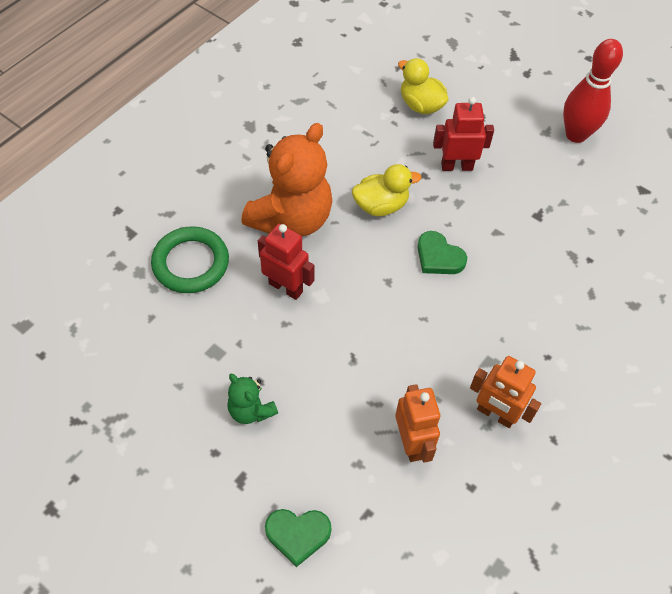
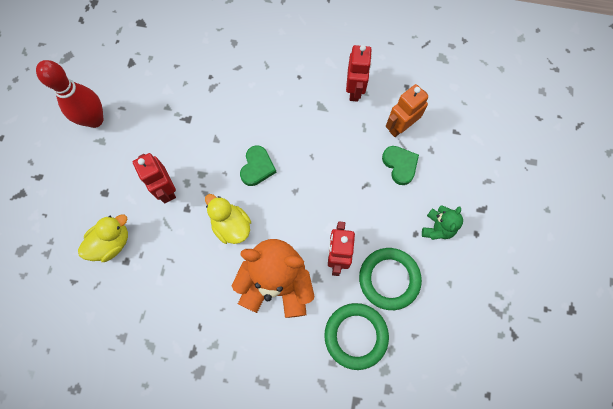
camera: 115 degrees left, 15 degrees up
(226, 324) = (389, 279): none -> green ring
(298, 534) = (490, 161): green heart -> green heart (400, 165)
(421, 105) = (111, 243): yellow duck -> yellow duck turned 150 degrees counterclockwise
(495, 414) = (355, 90): orange robot -> red robot

